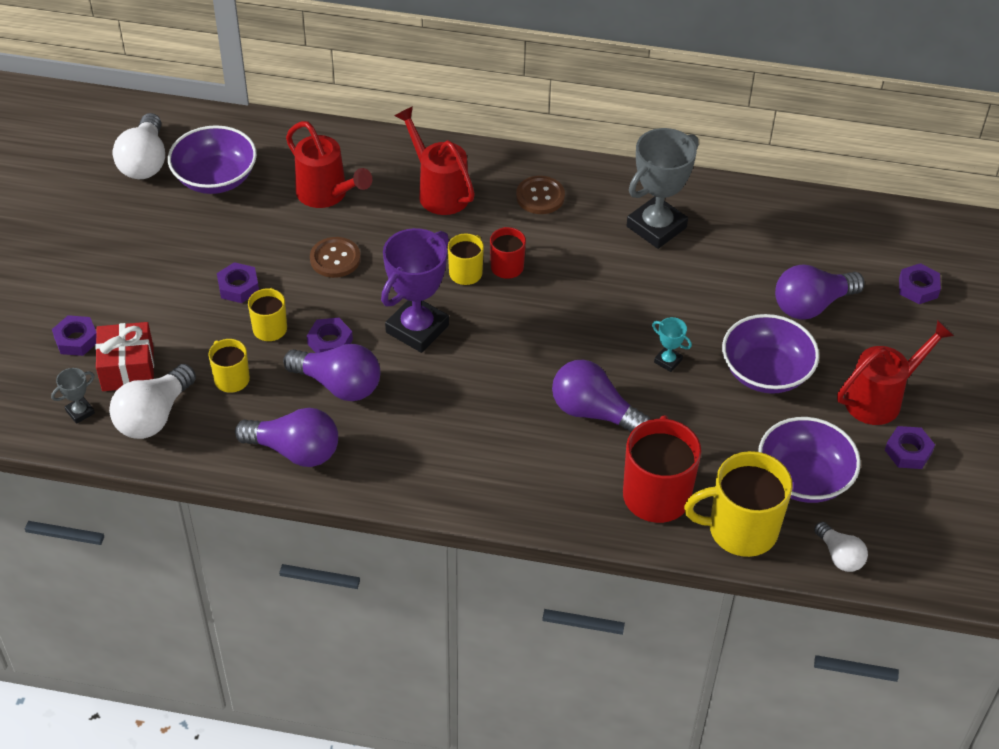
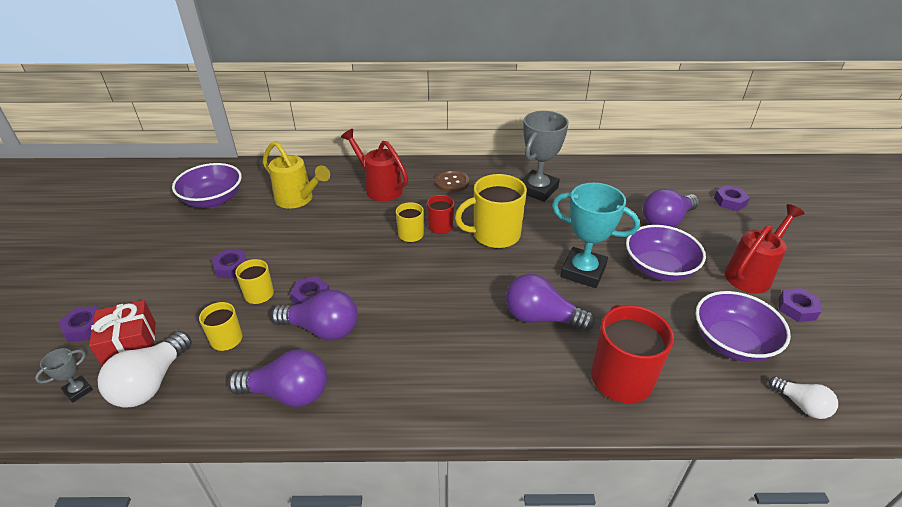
camera: 10 degrees left, 10 degrees down
(145, 162) = (159, 196): white light bulb -> none
(326, 194) = (298, 199): red watering can -> yellow watering can
(335, 259) = (309, 238): brown button -> none
(417, 329) = (381, 277): purple trophy -> none
(668, 361) = (583, 271): turquoise trophy -> turquoise trophy, size x2.24
(740, 530) = (706, 396): yellow mug -> yellow mug (495, 235)

